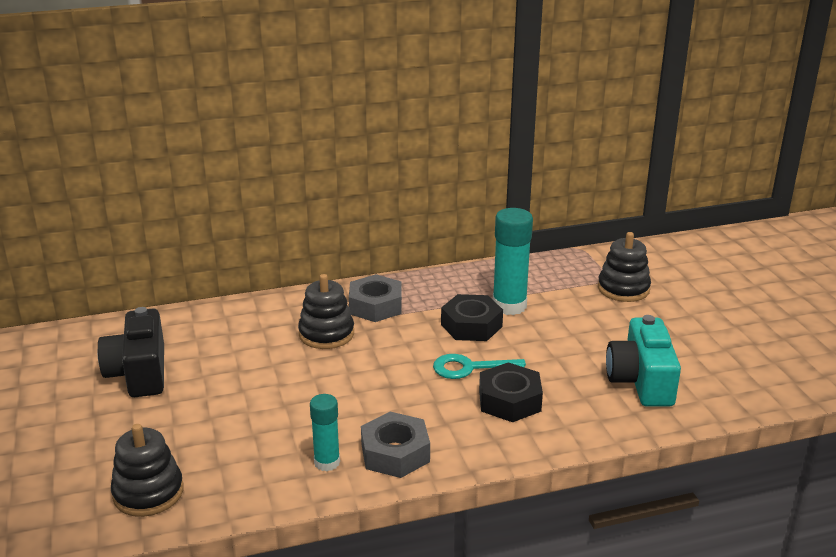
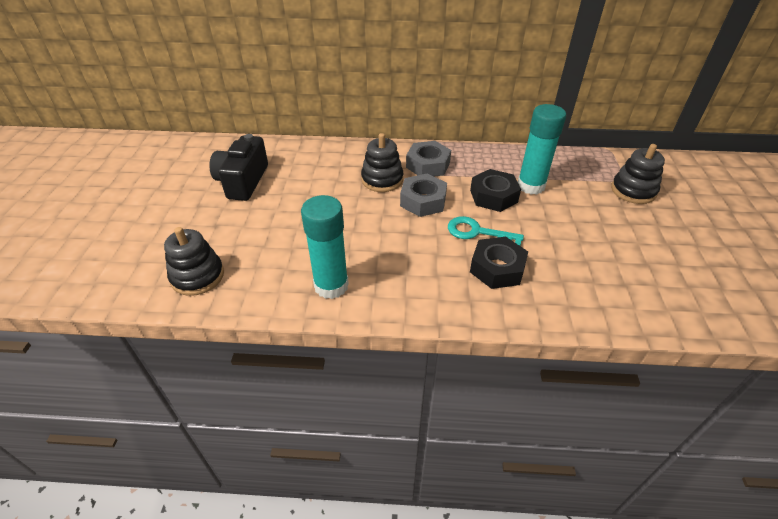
camera: 20 degrees right, 15 degrees up
(327, 462) = (331, 286): turquoise glue stick -> turquoise glue stick, size x1.67
(395, 453) = (385, 291): grey nut -> grey nut (423, 201)
(641, 381) = (619, 278): turquoise camera -> none

